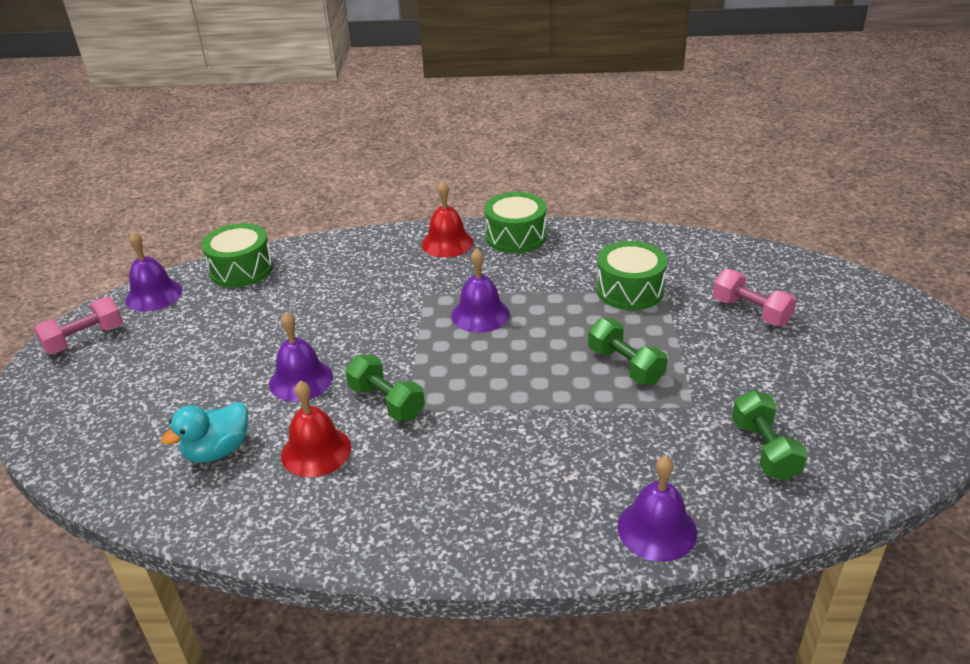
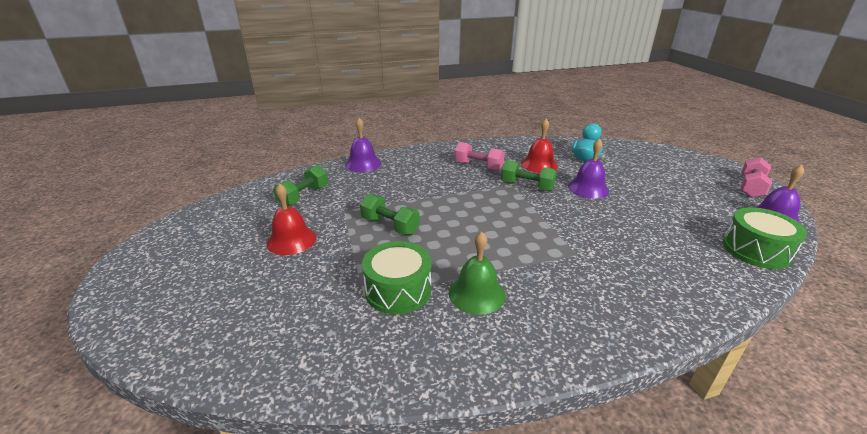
camera: 160 degrees right, 5 degrees down
(447, 243) = (617, 317): red bell -> red bell (291, 240)
(480, 314) = (516, 244): purple bell -> none
(515, 236) = (551, 344): green drum -> none
(554, 276) = (477, 294): none -> green bell
(751, 312) = (284, 286): pink dumbbell -> pink dumbbell (478, 166)
(764, 450) = (304, 196): green dumbbell -> green dumbbell turned 60 degrees clockwise

